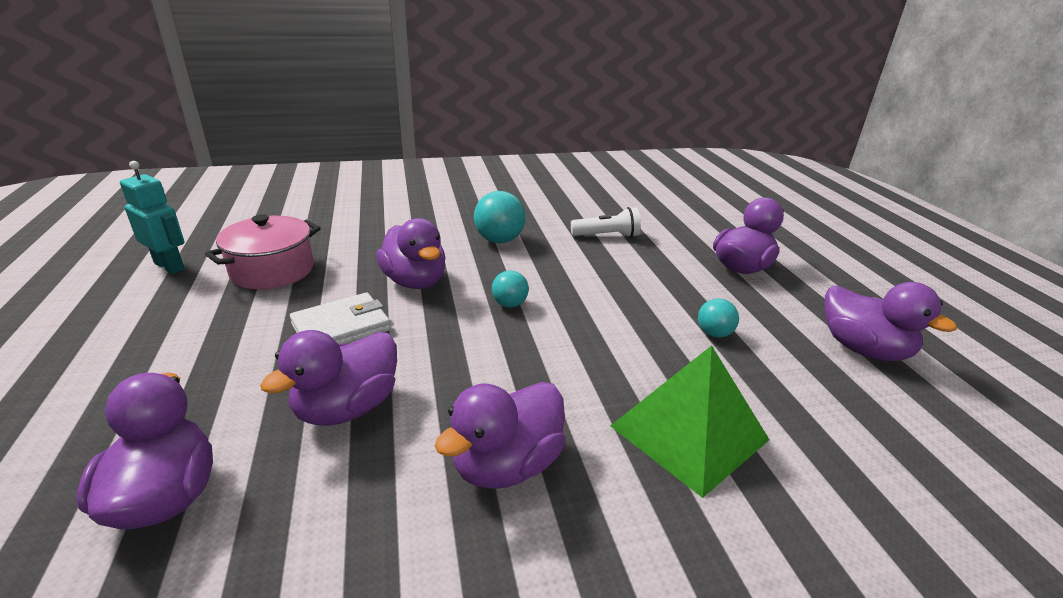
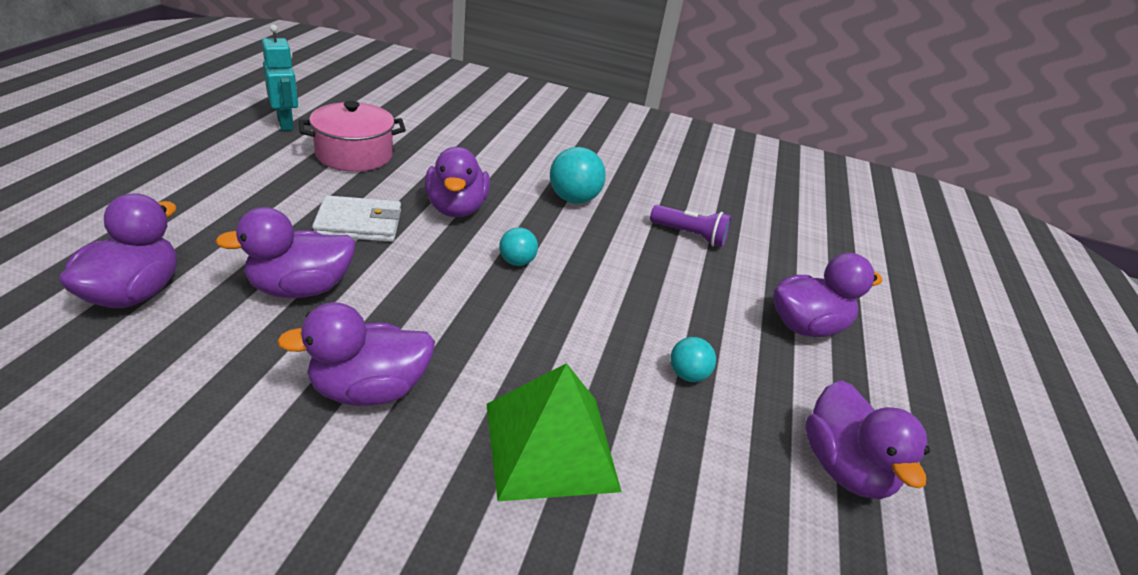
camera: 25 degrees right, 5 degrees up
(607, 236) = (690, 235): white flashlight -> purple flashlight

